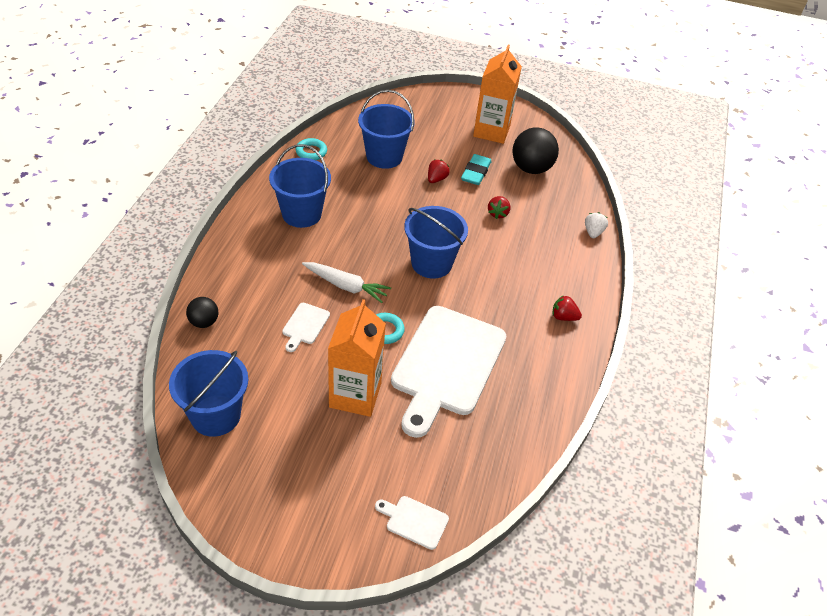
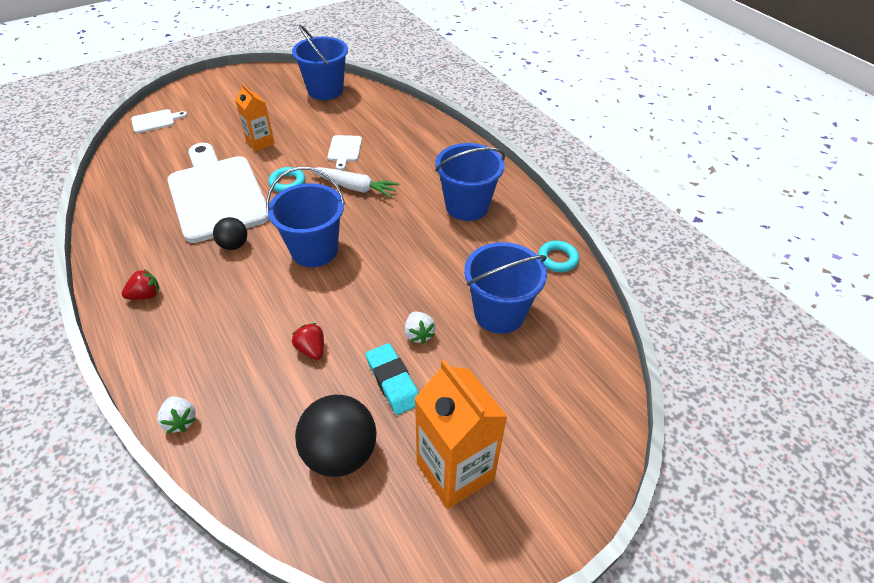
camera: 135 degrees right, 0 degrees up
(204, 322) = (404, 113): black ball -> black ball (234, 245)
(305, 325) = (344, 150): white cutting board -> white cutting board turned 150 degrees counterclockwise
(346, 286) = (354, 187): white carrot -> white carrot turned 135 degrees counterclockwise
(355, 395) = (260, 142): orange carton -> orange carton, size x0.60
(436, 179) = (419, 334): red strawberry -> white strawberry

